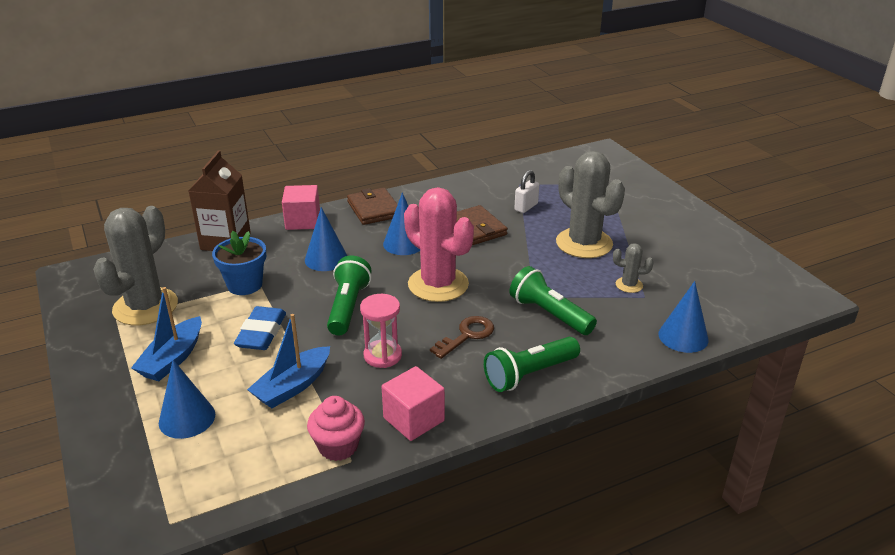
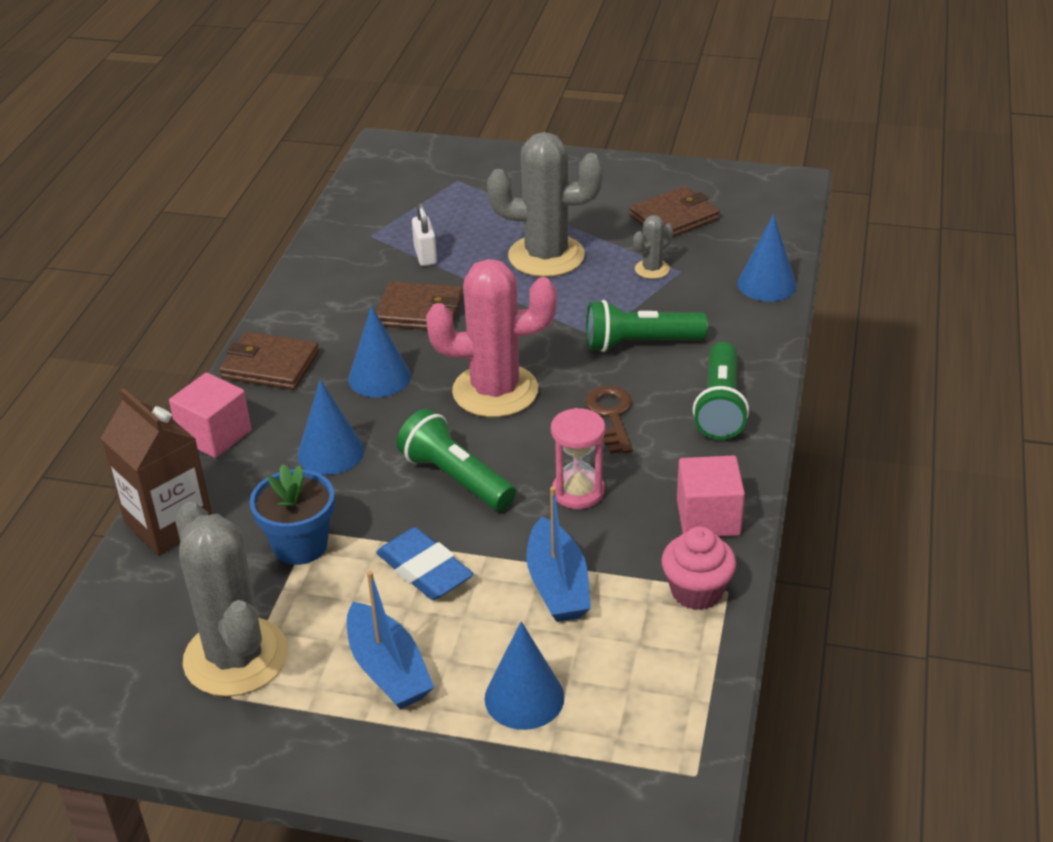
camera: 50 degrees left, 5 degrees up
(694, 269) = (674, 218): none -> brown wallet

